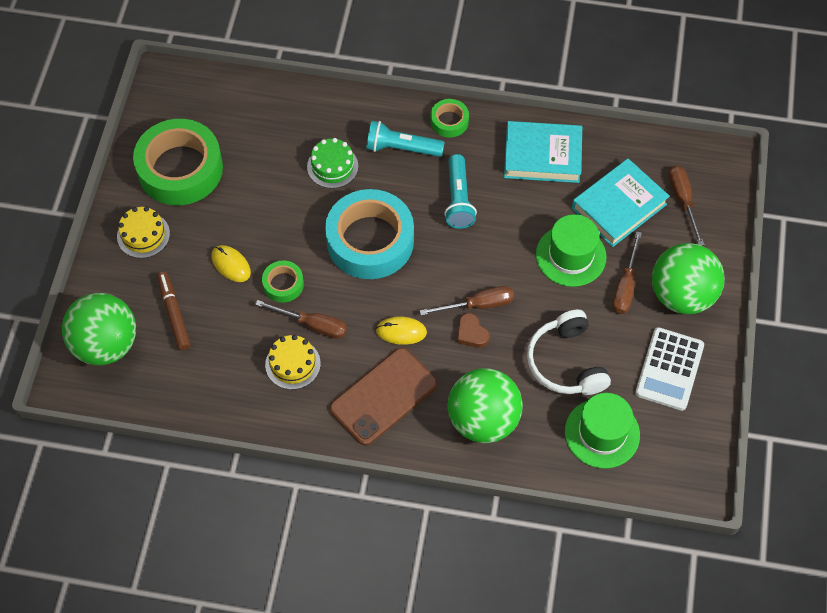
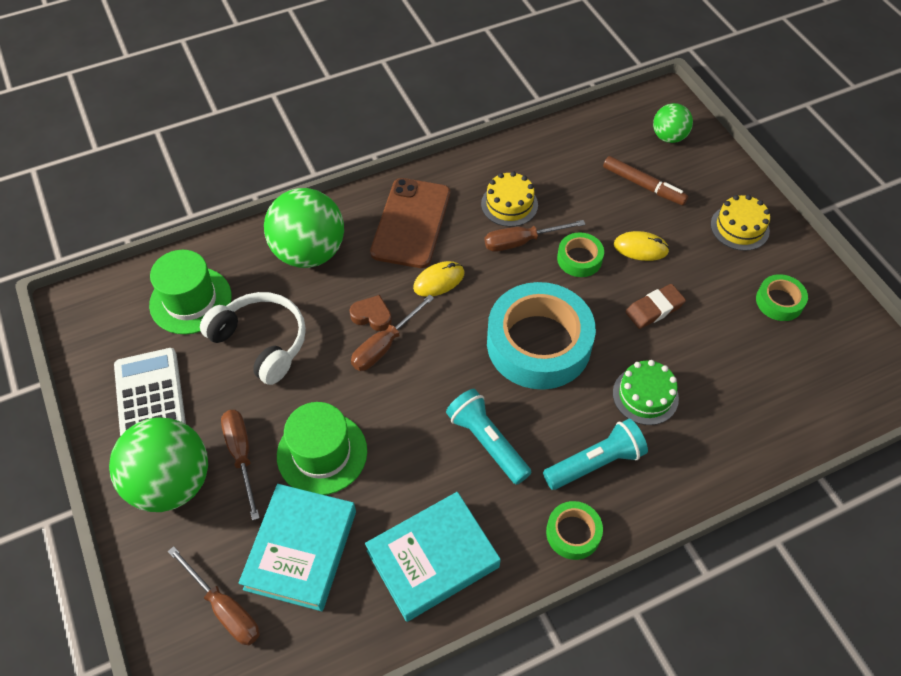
camera: 145 degrees right, 5 degrees down
(106, 344) = (668, 137): green ball -> green ball, size x0.54
(180, 169) = (779, 301): green tape -> green tape, size x0.46
(268, 215) = (654, 309): none -> brown eraser

